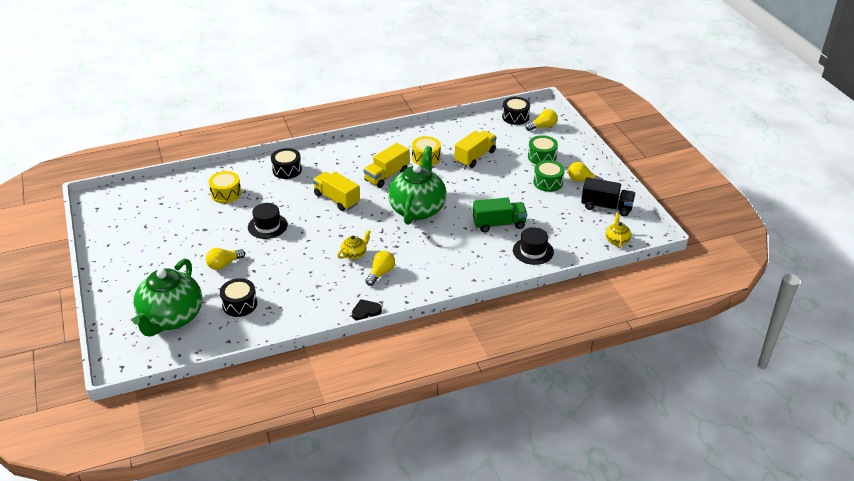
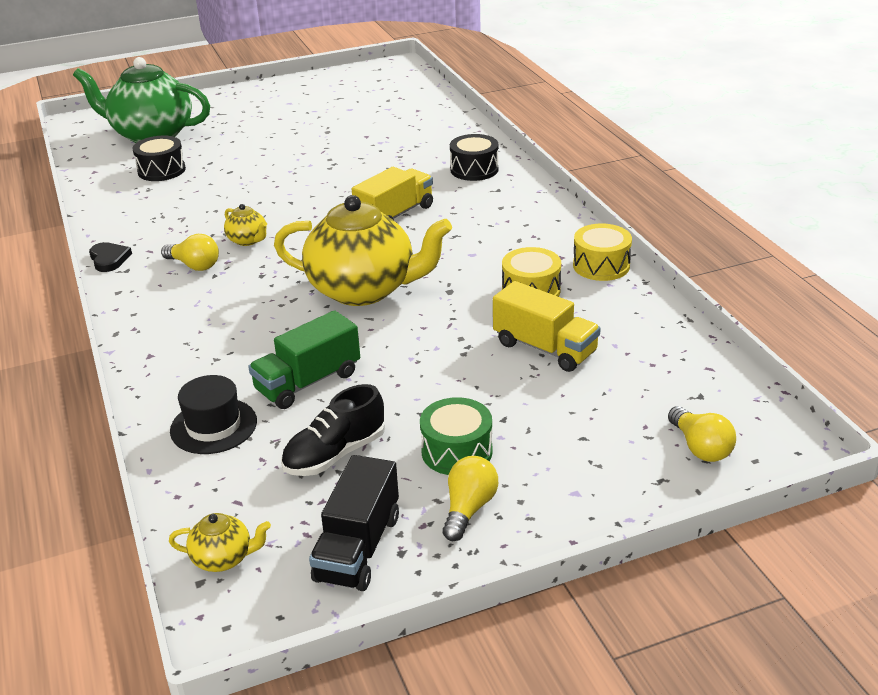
camera: 90 degrees right, 5 degrees down
(224, 264) = (248, 152): yellow light bulb -> none
(226, 194) = (409, 135): yellow drum -> yellow drum (601, 265)
(267, 226) = (329, 170): black hat -> none
(387, 175) = (466, 254): yellow truck -> none
(417, 209) = (363, 290): green teapot -> yellow teapot
(499, 224) = (308, 382): green truck -> green truck turned 60 degrees clockwise
(515, 117) = (730, 403): black drum -> none
(542, 157) = (562, 444): green drum -> none
(551, 214) = (335, 454): none -> black shoe

